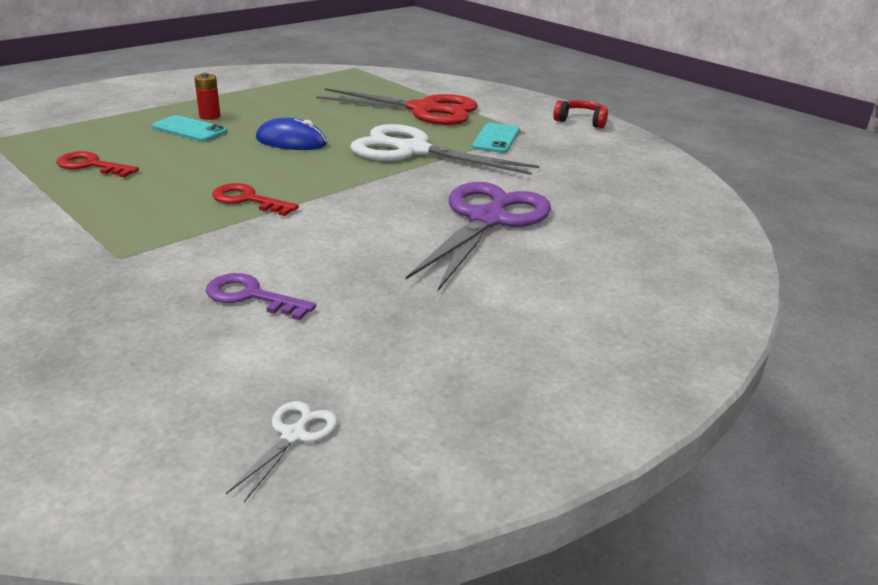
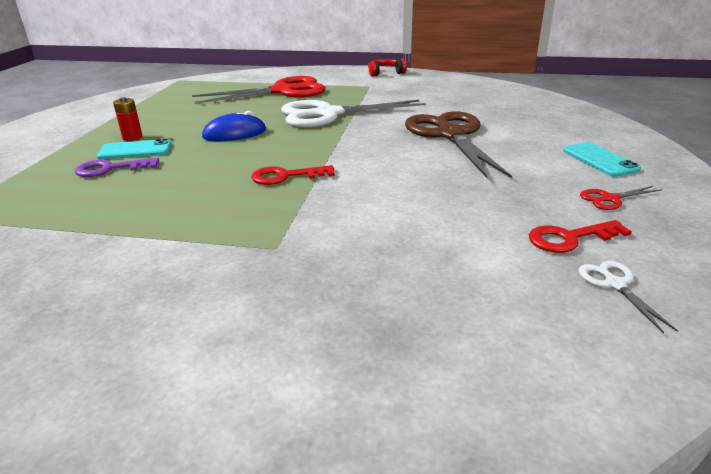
camera: 35 degrees left, 0 degrees up
(92, 165) = (102, 200): red key -> red key (570, 238)
(251, 296) = (420, 227): purple key -> purple key (110, 169)
(487, 220) = (450, 135): purple scissors -> brown scissors
(495, 363) = (610, 199): none -> red scissors
(496, 139) = (360, 94): turquoise phone -> turquoise phone (599, 160)

